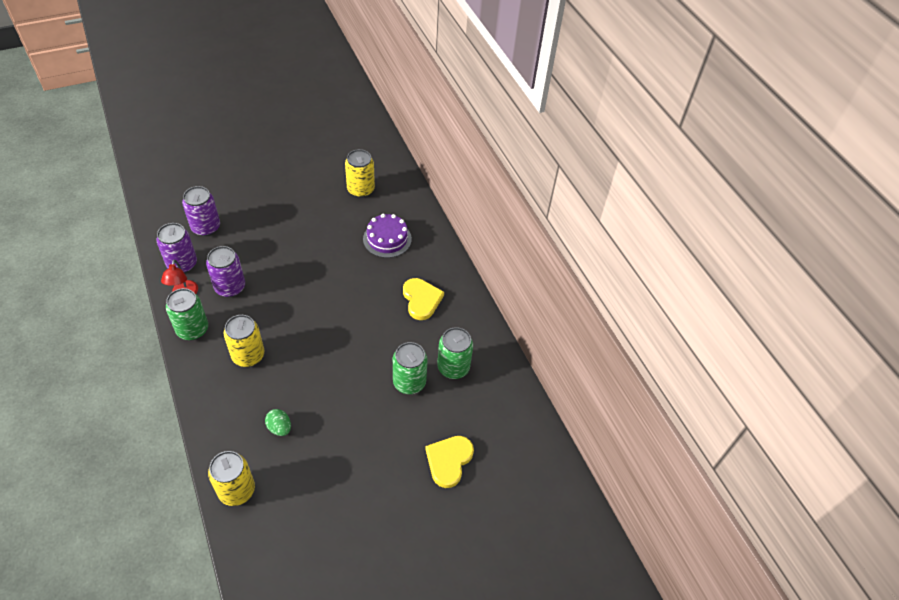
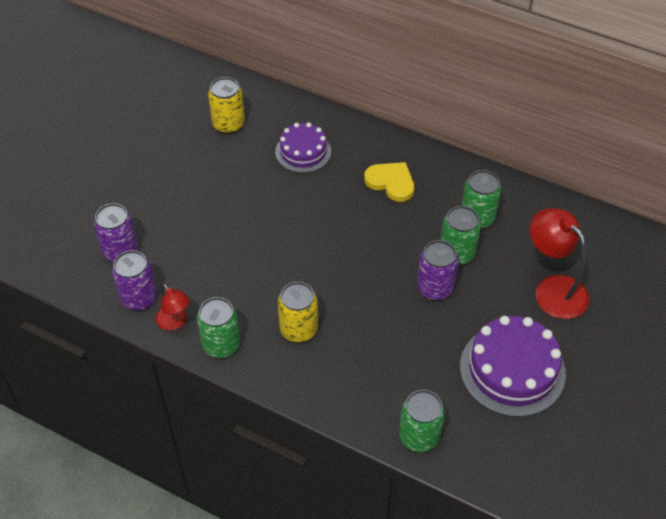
camera: 35 degrees left, 0 degrees up
(230, 287) = (211, 286): purple can -> purple can (435, 288)
(237, 490) = (419, 437): yellow can -> green can
(279, 428) = (395, 364): green egg -> none
(351, 496) = (512, 370): none -> purple cake
(449, 461) = (553, 289): yellow heart -> red lamp

